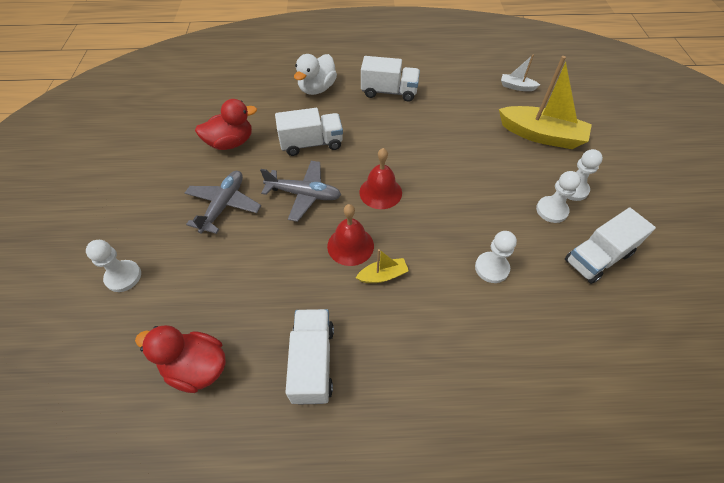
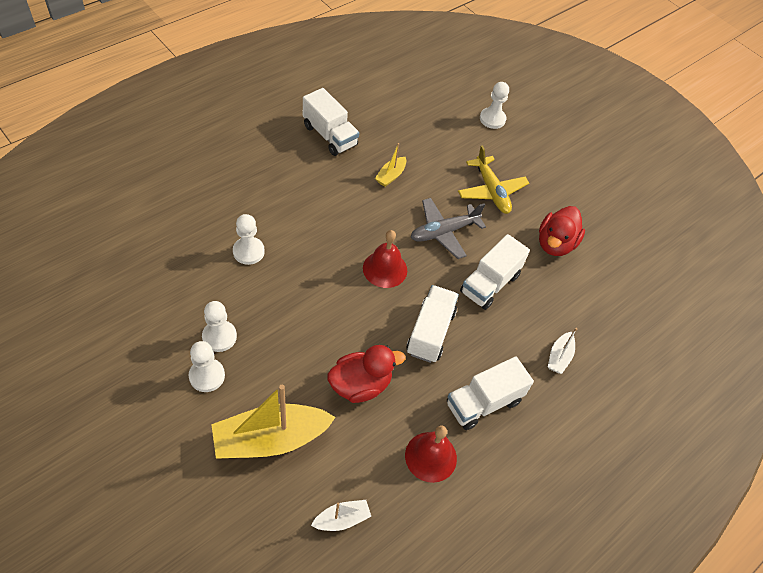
camera: 135 degrees right, 0 degrees up
(196, 367) = (392, 103): red duck -> red duck (360, 385)
(224, 205) = (491, 191): grey plane -> yellow plane
(317, 89) = (559, 357): white duck -> white boat
(350, 245) = (369, 212): red bell -> red bell (430, 456)
(383, 275) = (328, 204): yellow boat -> yellow boat (390, 176)
(597, 257) = (160, 309): white truck -> white truck (430, 332)

